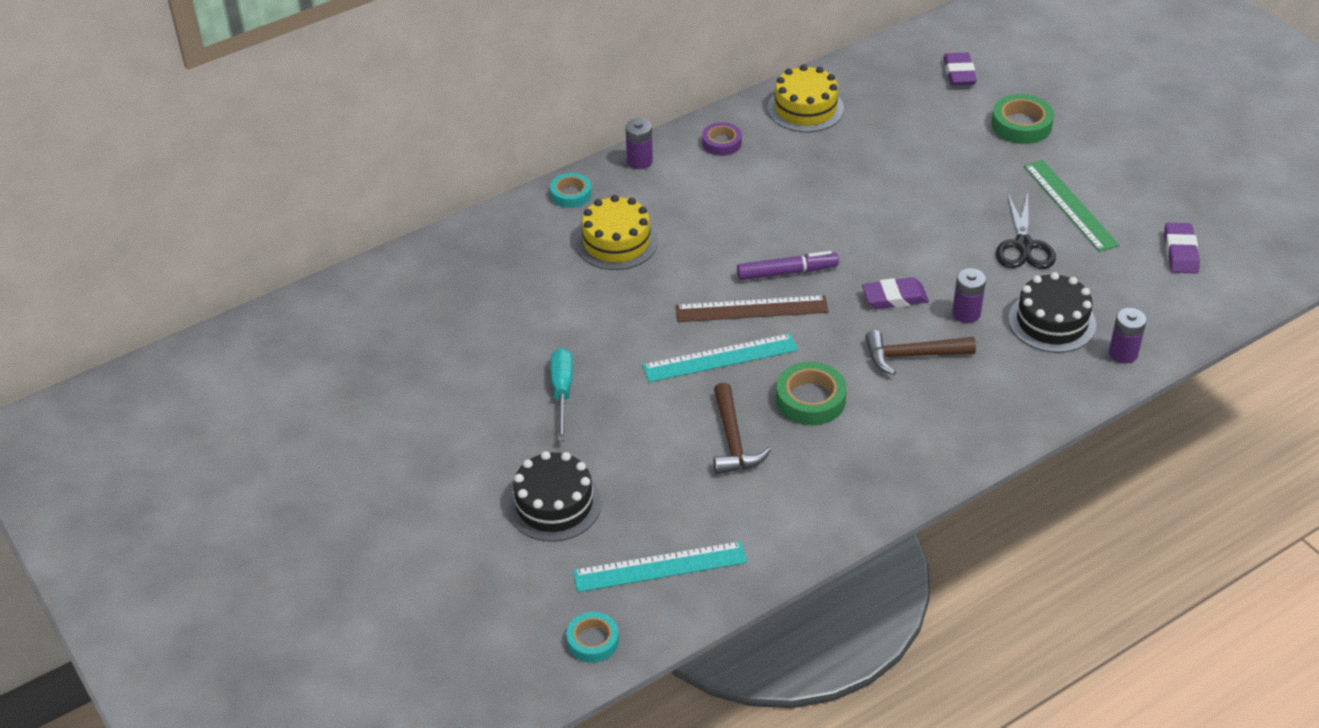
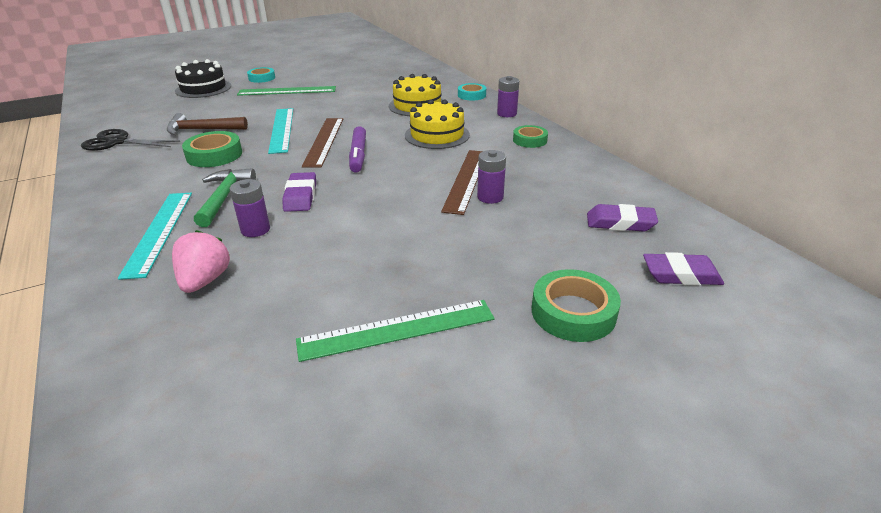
camera: 95 degrees right, 10 degrees down
(562, 392) = (287, 91): turquoise screwdriver -> green ruler
(593, 641) = (101, 94): turquoise tape -> turquoise tape (262, 78)
(660, 567) = (127, 109): turquoise ruler -> turquoise ruler (159, 232)
(721, 143) = (530, 140): purple tape -> green tape
(805, 108) = (585, 176): yellow cake -> yellow cake (437, 135)
(831, 185) = (466, 180): none -> brown ruler
(912, 355) = (224, 197): brown hammer -> green hammer
(1023, 245) = (336, 279): black scissors -> black scissors (117, 142)
(1052, 322) = (205, 280): black cake -> pink strawberry
(1123, 353) = (114, 326): purple battery -> purple battery (490, 197)
(1180, 252) = (252, 431): purple eraser -> purple eraser (620, 223)

